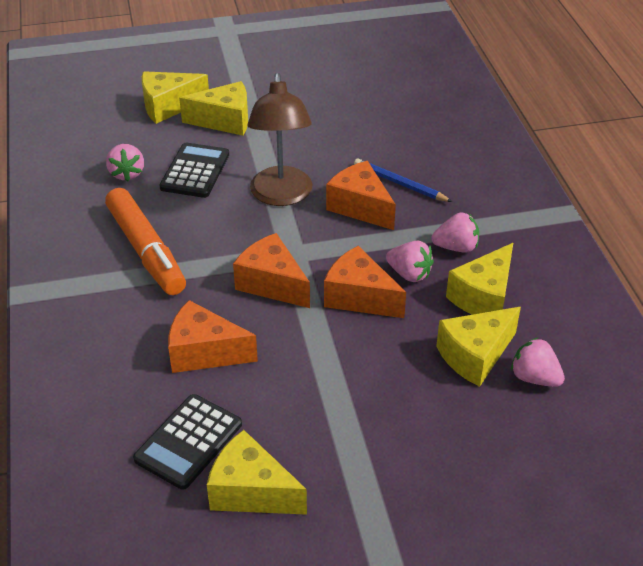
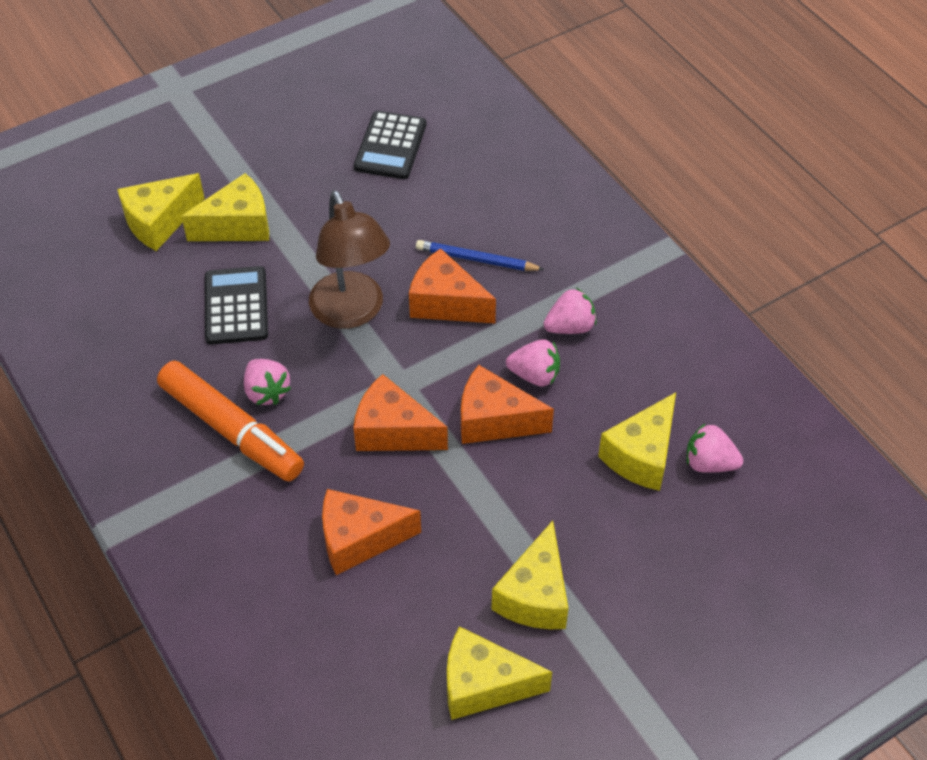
camera: 20 degrees left, 10 degrees up
(127, 173) = (156, 332): pink strawberry -> pink strawberry (267, 392)
(188, 442) = (393, 650): black calculator -> black calculator (390, 146)
(483, 297) = (622, 381): yellow cheese -> yellow cheese (535, 595)

